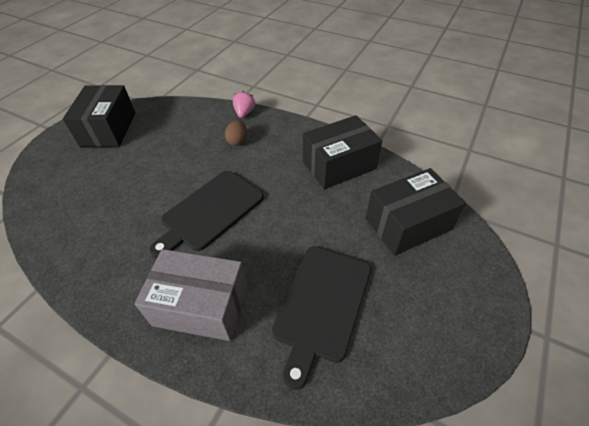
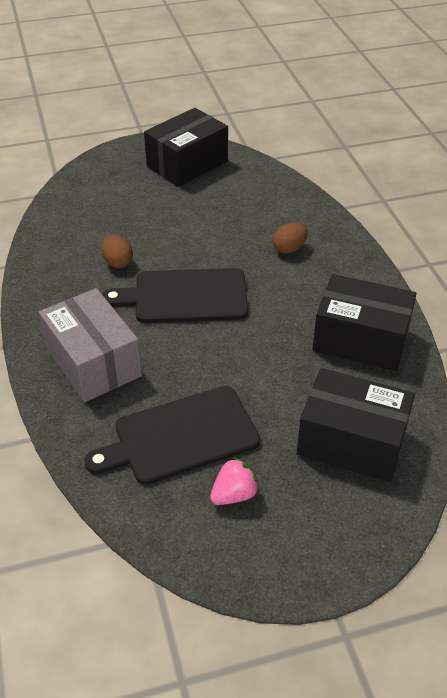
camera: 45 degrees right, 5 degrees down
(133, 222) = (118, 262): none -> brown egg
(244, 113) = (332, 224): pink strawberry -> pink strawberry (234, 494)

